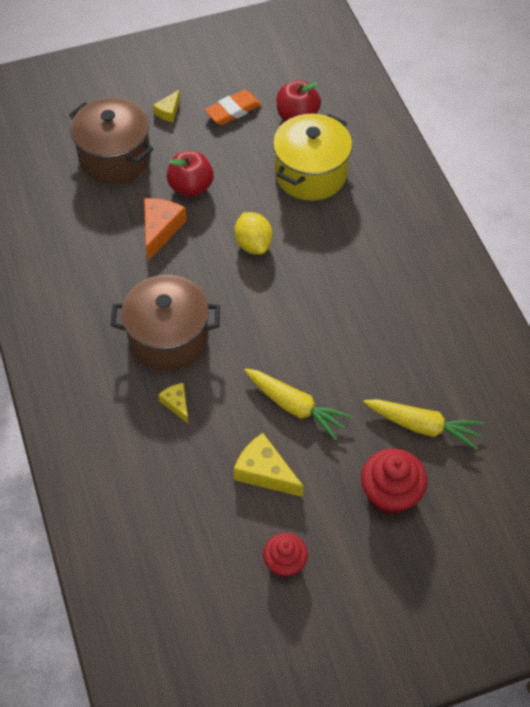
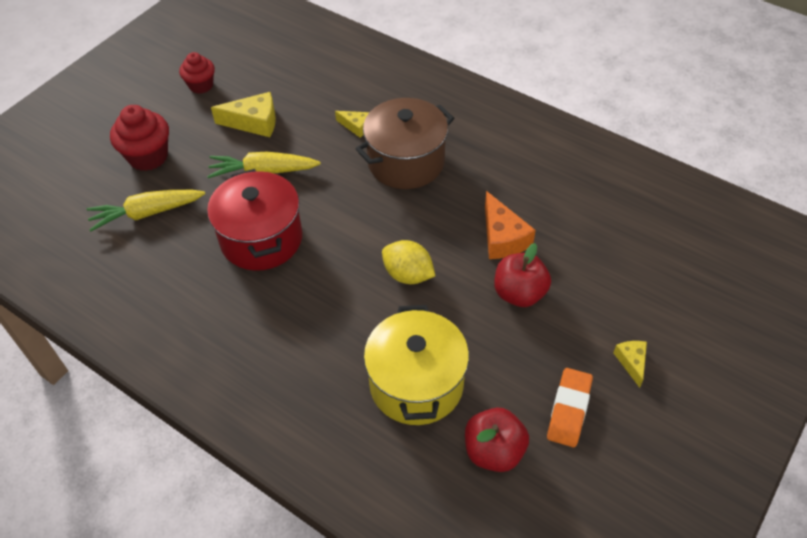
camera: 145 degrees right, 5 degrees down
(115, 157) = (620, 278): brown pot -> none
(341, 340) = (261, 239): none -> red pot

